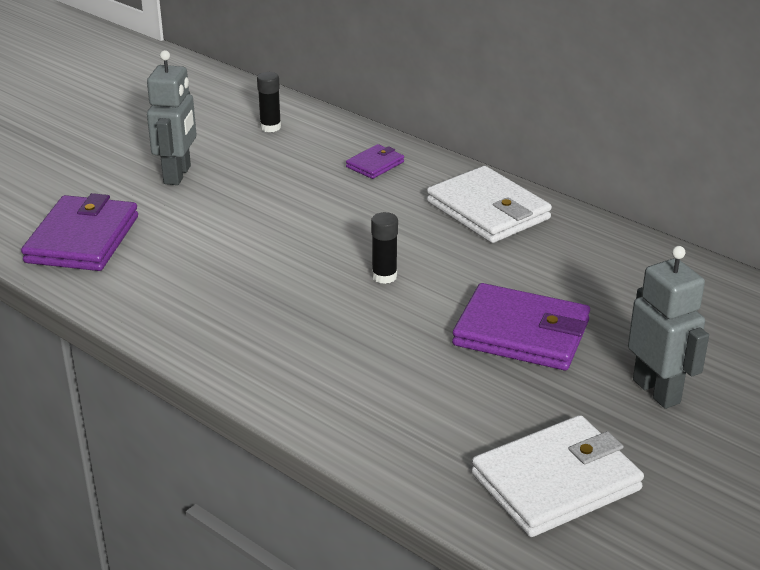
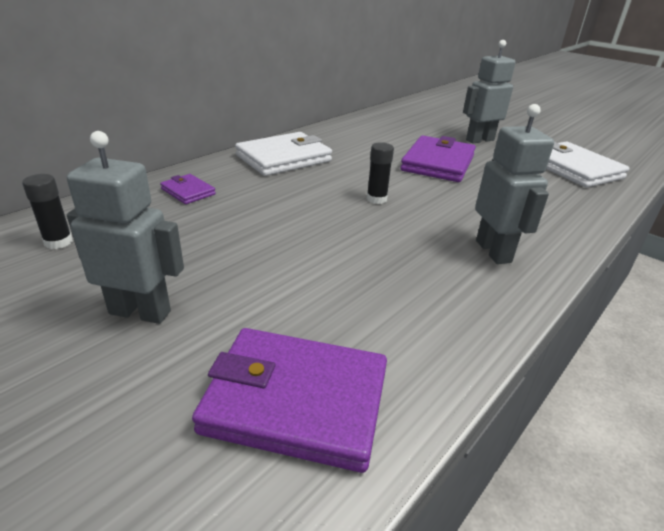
camera: 90 degrees left, 0 degrees up
(269, 348) = (493, 251): none -> grey robot

